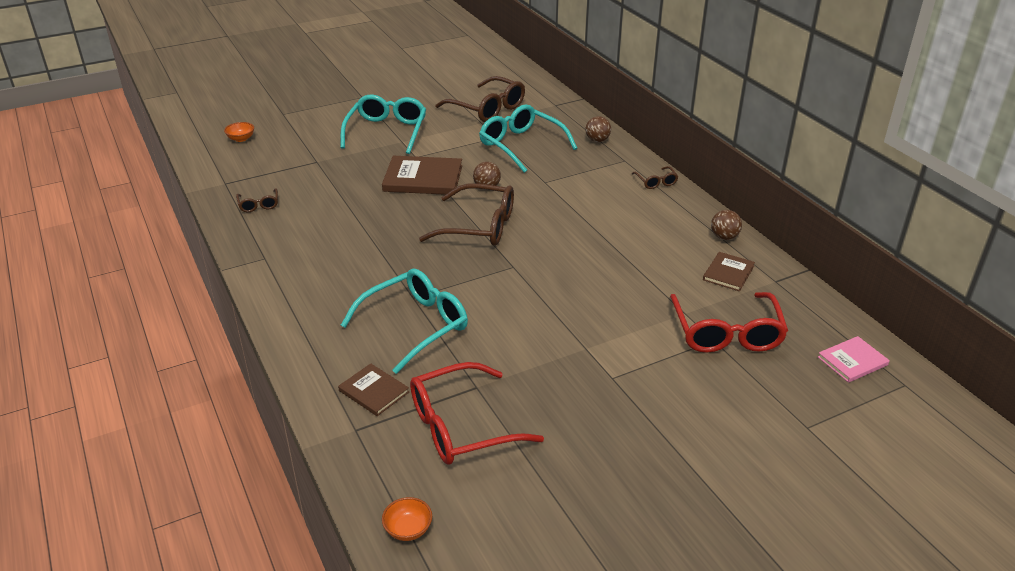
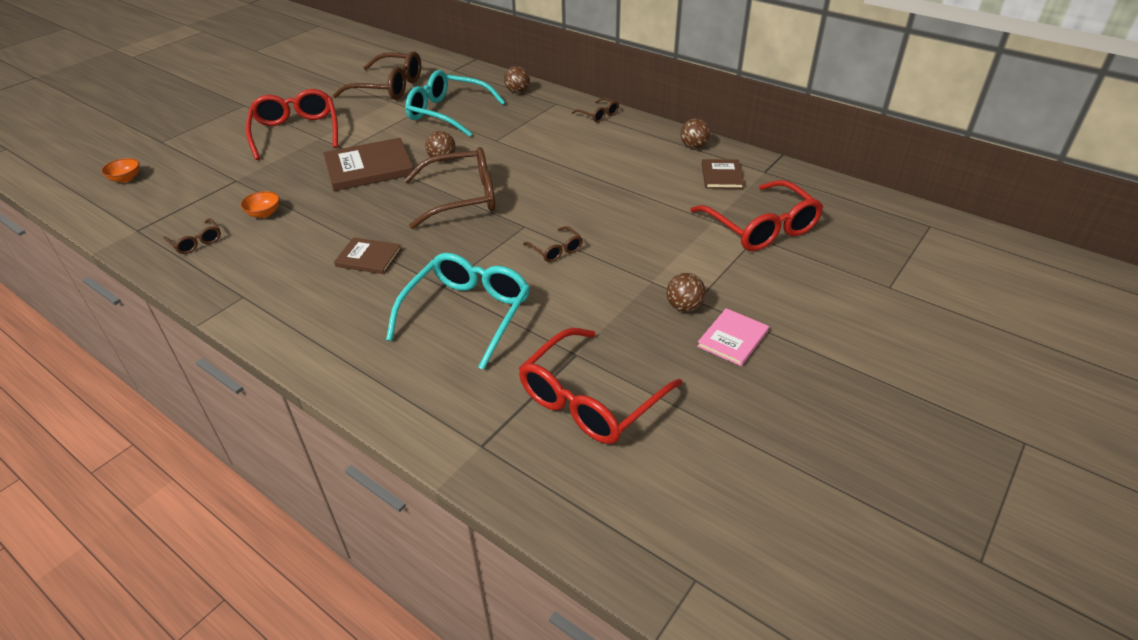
camera: 25 degrees left, 5 degrees up
(374, 391) = (472, 397): brown book -> brown book (368, 258)
(387, 131) = (296, 132): turquoise glasses -> red glasses
(408, 529) = (617, 530): orange bowl -> orange bowl (264, 213)
(524, 296) = (556, 250): none -> brown glasses
(597, 379) = (684, 307): none -> brown ball
(852, 361) = (877, 219): pink book -> pink book (733, 339)

